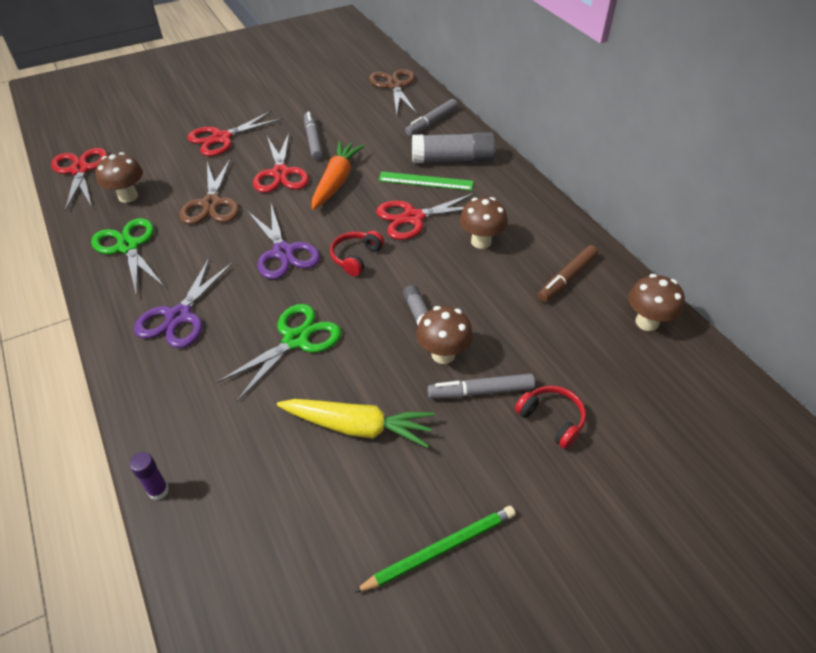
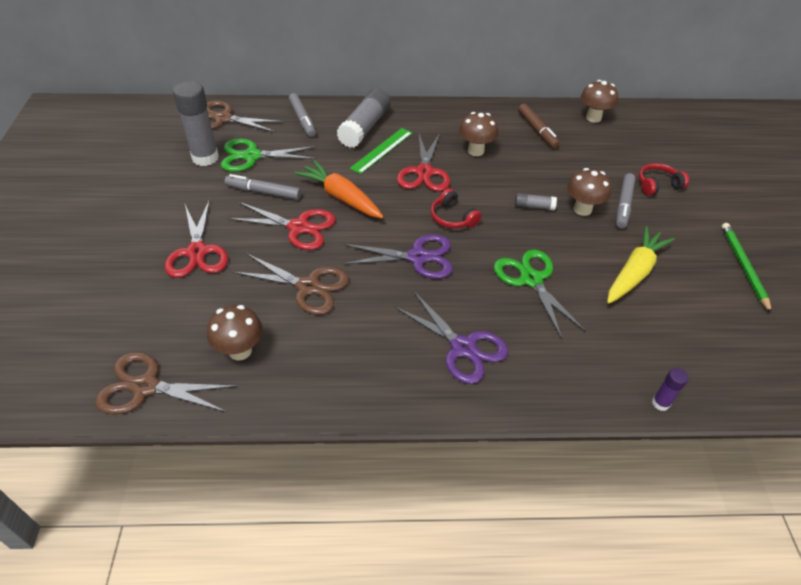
camera: 65 degrees left, 0 degrees up
(80, 170) = (146, 387): red scissors -> brown scissors
(128, 247) = (332, 366): green scissors -> green scissors (252, 156)
(335, 98) = (205, 158): none -> grey glue stick

